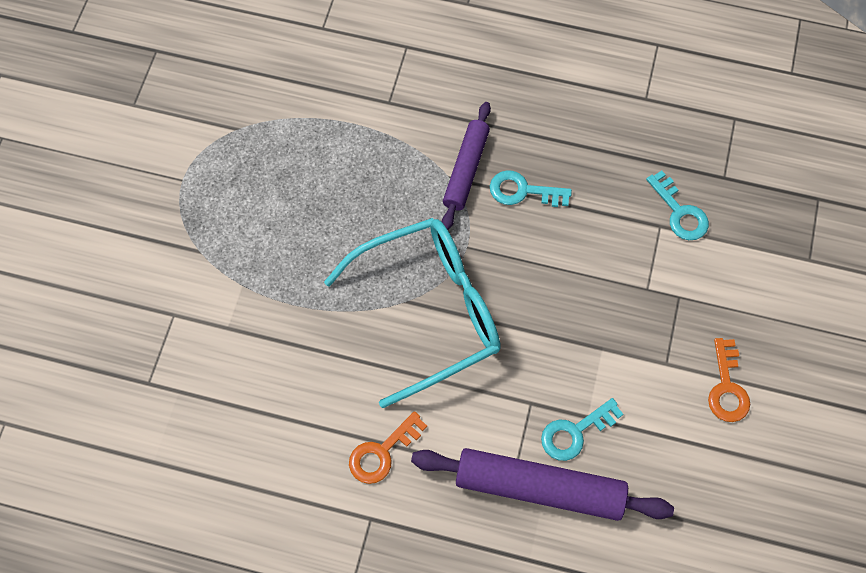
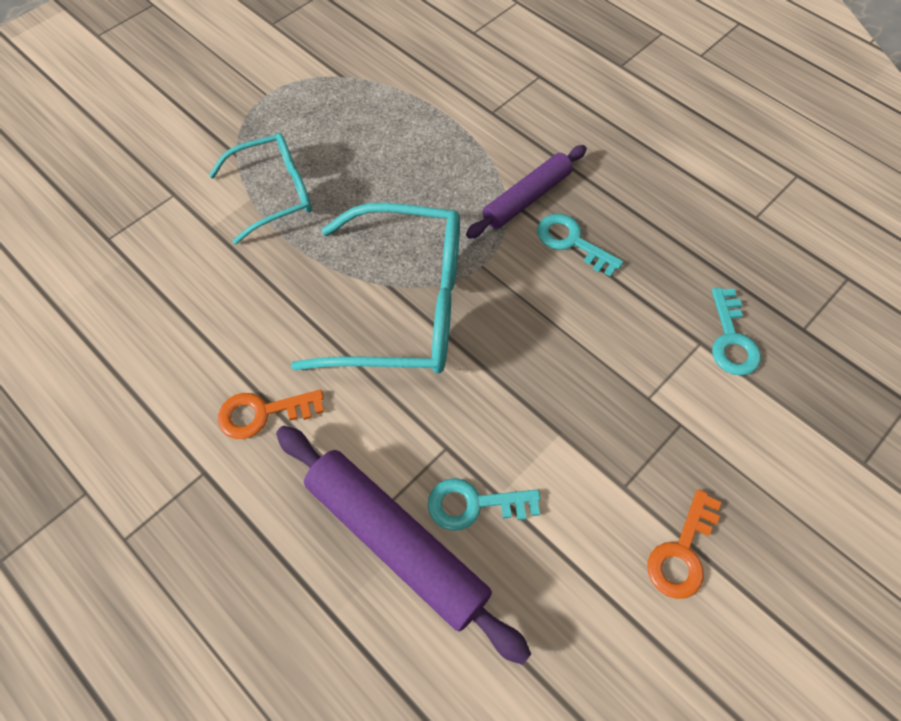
camera: 30 degrees right, 5 degrees down
(259, 270) = (274, 193): none -> turquoise glasses

